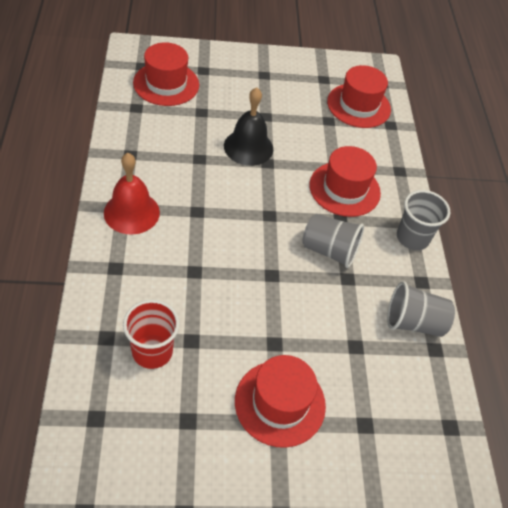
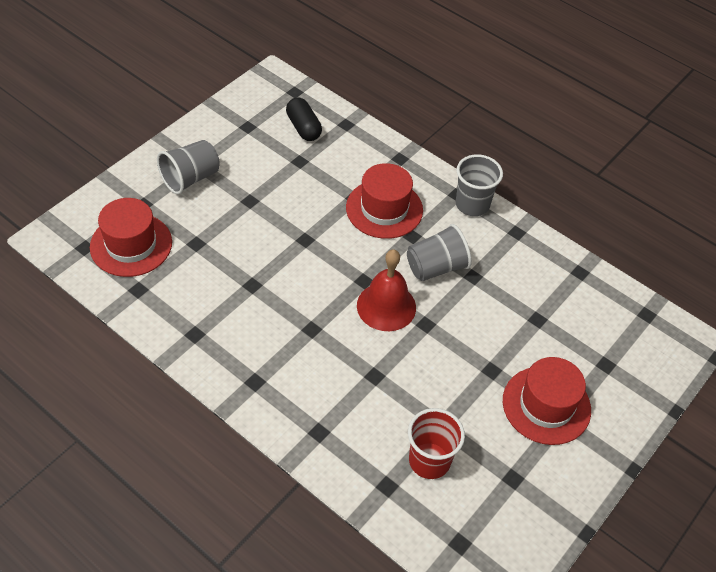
camera: 45 degrees left, 0 degrees up
(131, 212) = (267, 379): red bell -> red bell (386, 306)
(248, 147) = (274, 239): black bell -> none
(358, 105) = (303, 127): red hat -> black capsule
(413, 322) = (547, 266): grey cup -> grey cup (190, 178)

